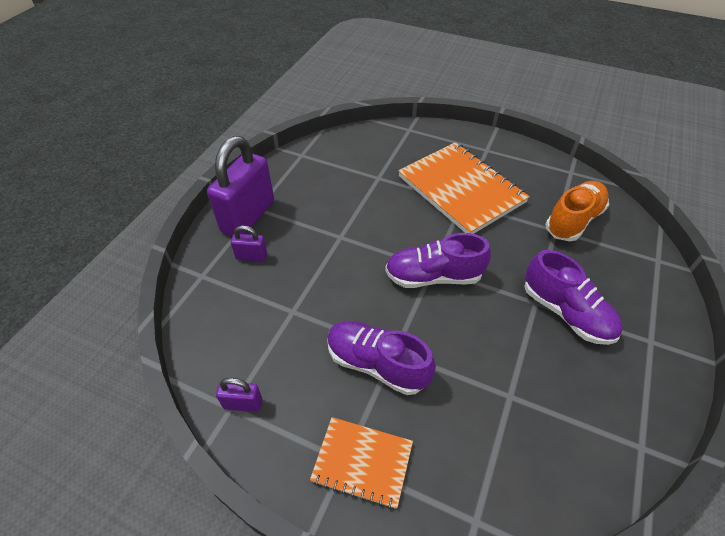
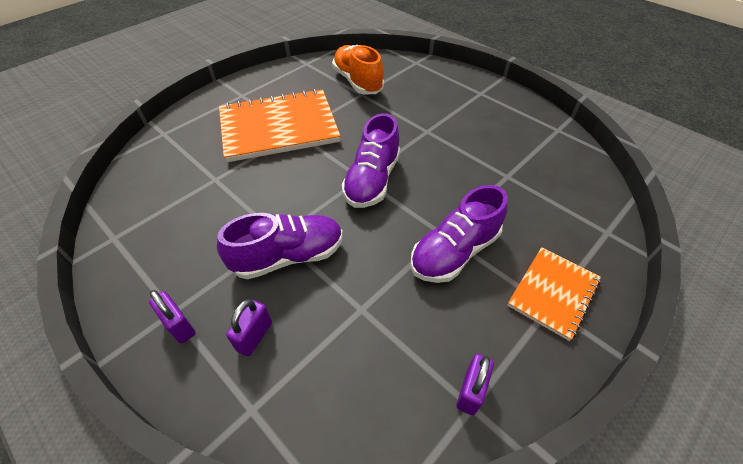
camera: 70 degrees left, 0 degrees up
(248, 216) = (179, 326): purple padlock -> purple padlock, size x0.45
(566, 312) = (443, 120): purple shoe -> purple shoe (288, 256)

